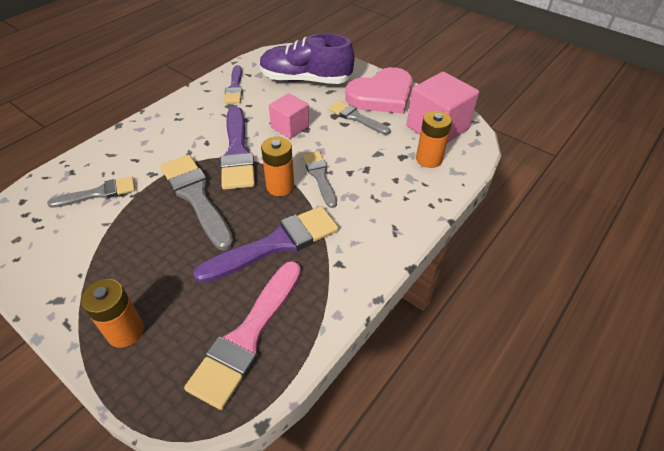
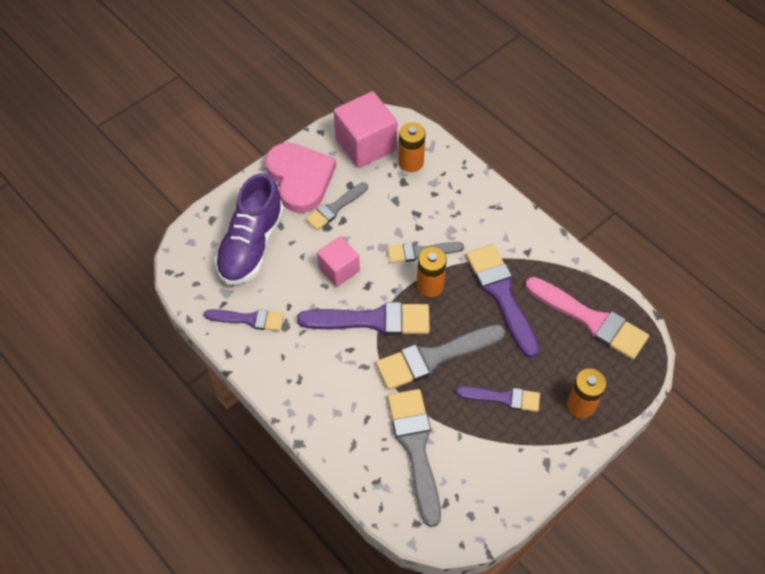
camera: 80 degrees left, 10 degrees up
(99, 193) = (415, 448): grey brush -> grey brush, size x1.66
(144, 255) = (503, 398): none -> purple brush

